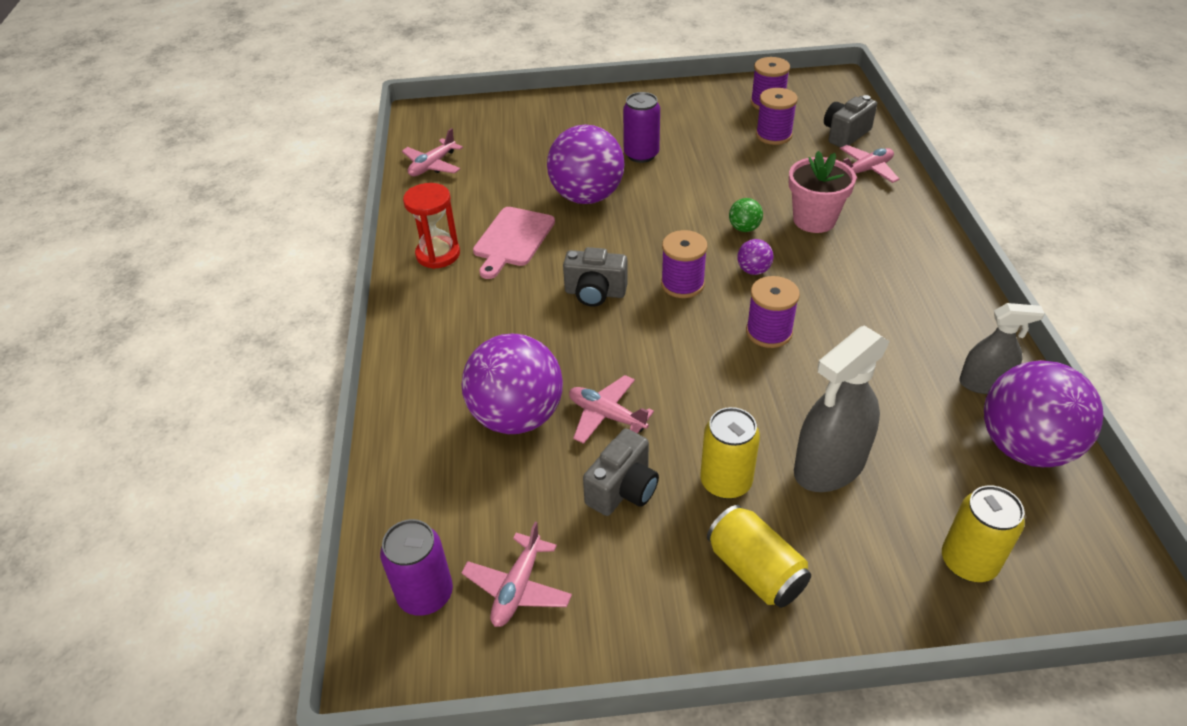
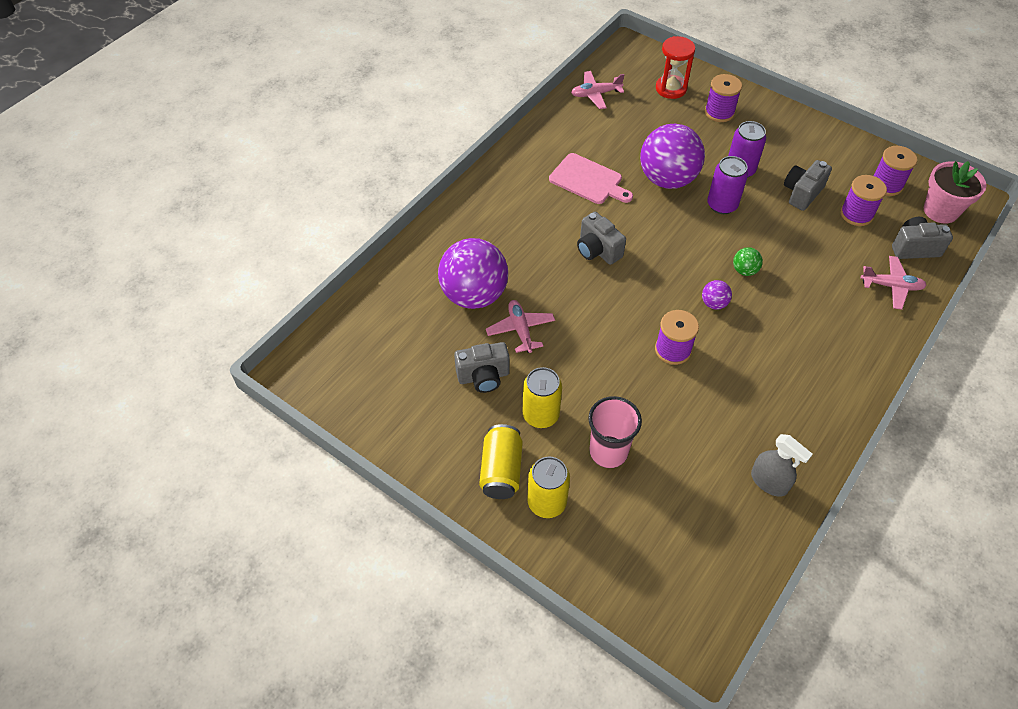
camera: 40 degrees right, 10 degrees up
(425, 594) = (339, 354): purple can -> purple can (722, 205)
(438, 254) = (535, 162): red hourglass -> red hourglass (671, 88)
(512, 239) = (588, 180): pink cutting board -> pink cutting board turned 120 degrees counterclockwise
(518, 588) = (381, 385): pink plane -> none
(682, 284) = (657, 281): purple spool -> purple spool (719, 112)
(713, 144) = (802, 193): none -> grey camera
(814, 220) = (801, 297): pink flower pot -> pink flower pot (940, 211)
(829, 466) = (608, 452): grey spray bottle -> pink cup
(968, 562) = (618, 561): yellow can -> yellow can (547, 502)
(1025, 447) = (740, 535): purple ball -> none

